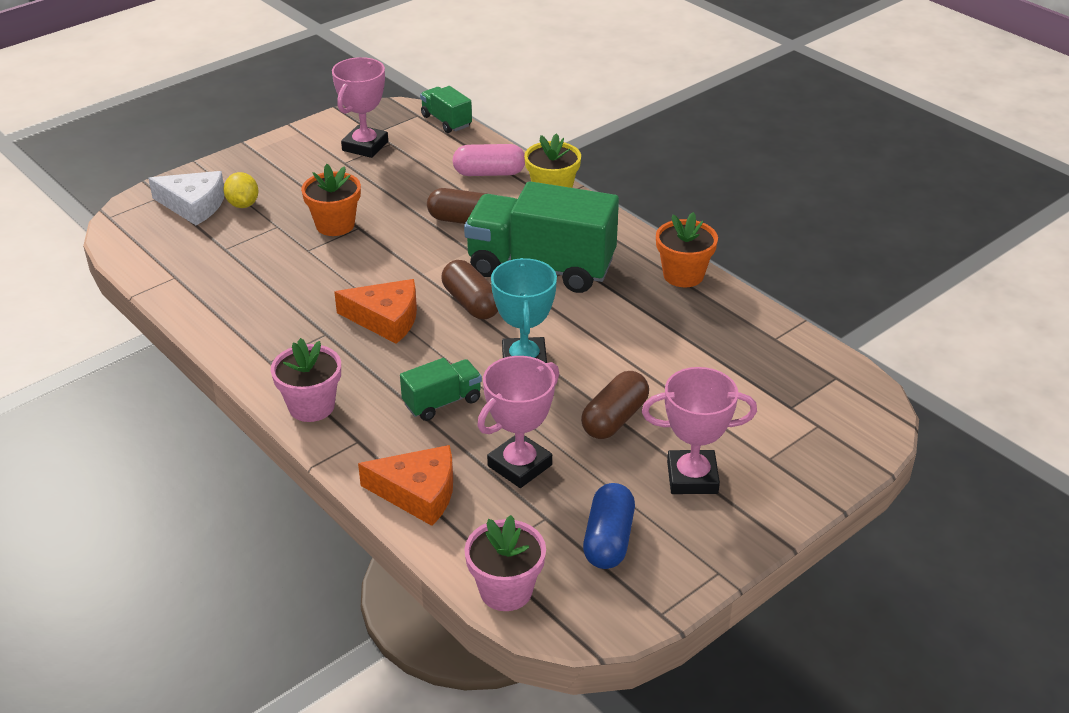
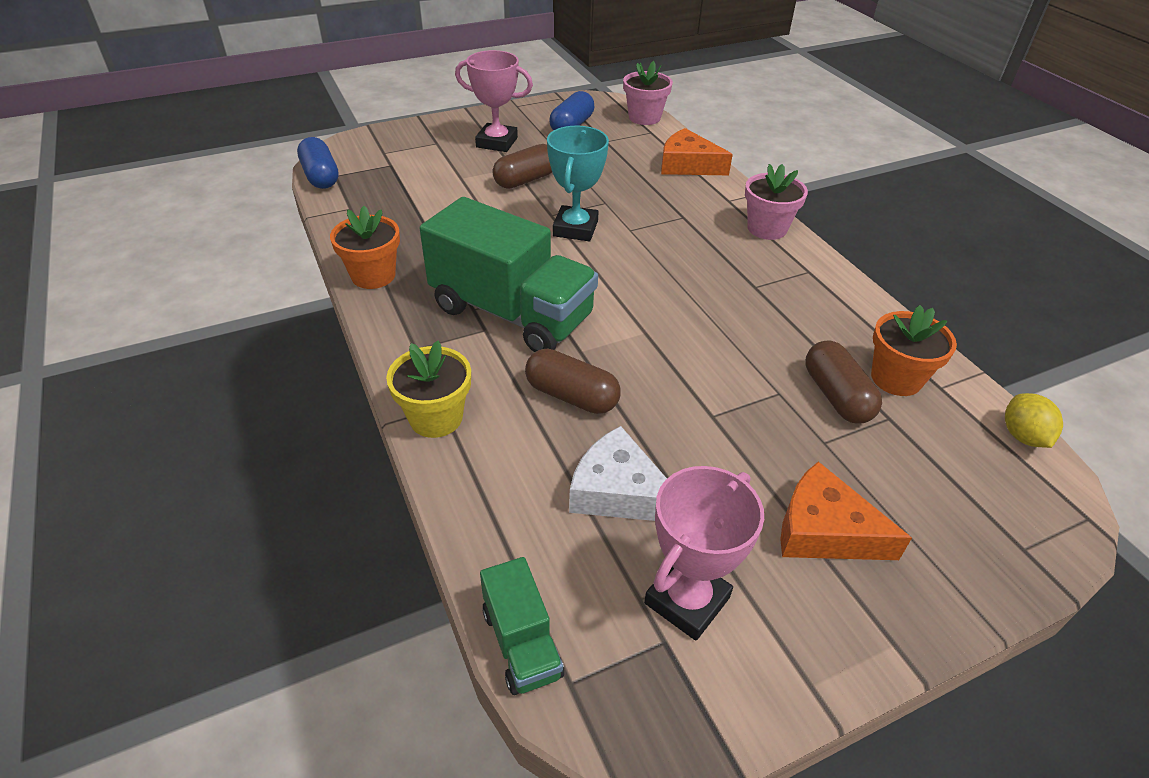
camera: 165 degrees left, 5 degrees up
(194, 205) = (961, 513): white cheese -> white cheese (618, 491)
(243, 204) = (883, 497): yellow lemon -> yellow lemon (1022, 436)
(335, 225) = (744, 426): orange flower pot -> orange flower pot (896, 378)
(386, 319) = (693, 289): orange cheese -> orange cheese (824, 530)
(442, 402) = (656, 213): green truck -> none
(471, 303) = (602, 289): brown capsule -> brown capsule (836, 396)
(489, 173) = (503, 478): pink capsule -> none
(519, 465) = (611, 167): pink trophy -> none
(849, 371) = (320, 176): none -> blue capsule

